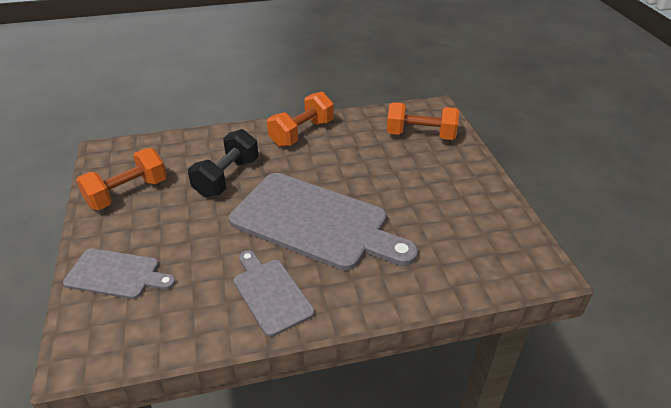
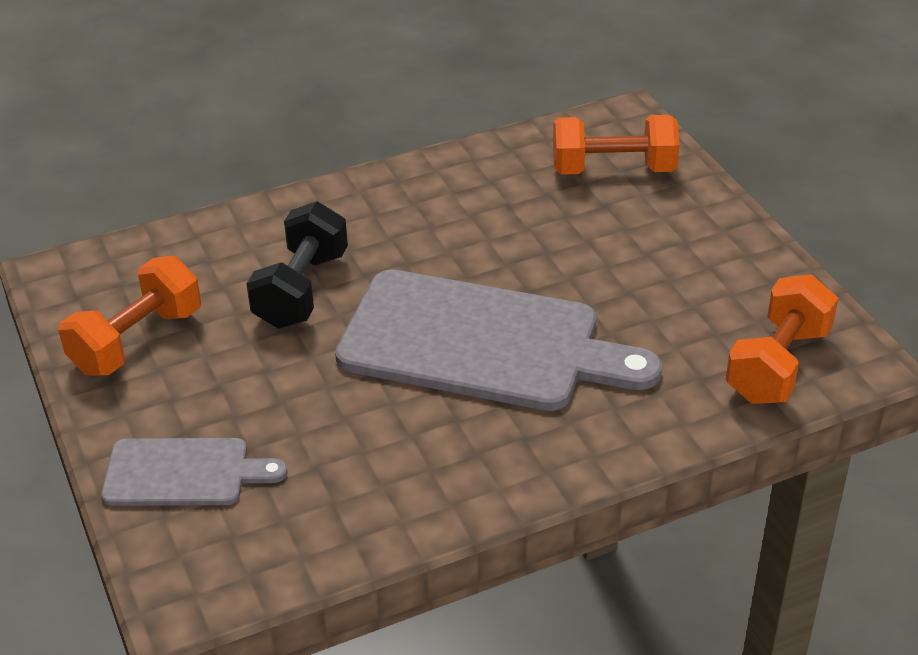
camera: 10 degrees left, 0 degrees up
(270, 293) = (448, 462): grey cutting board -> none
(302, 133) = (404, 193): orange dumbbell -> orange dumbbell (778, 365)

